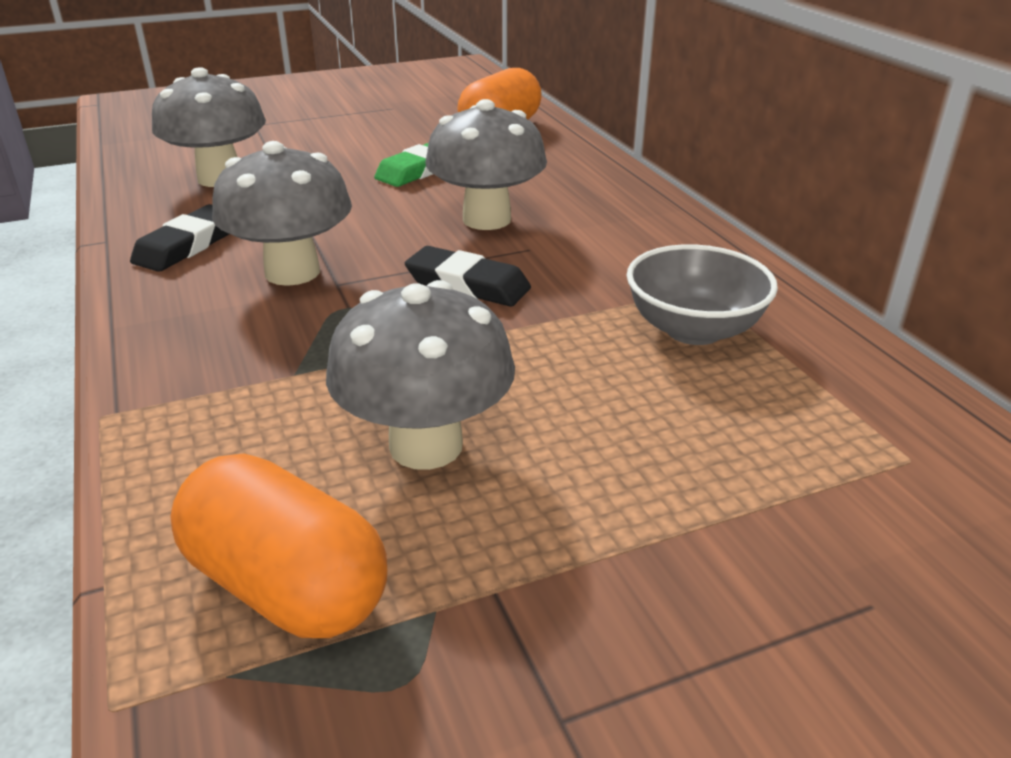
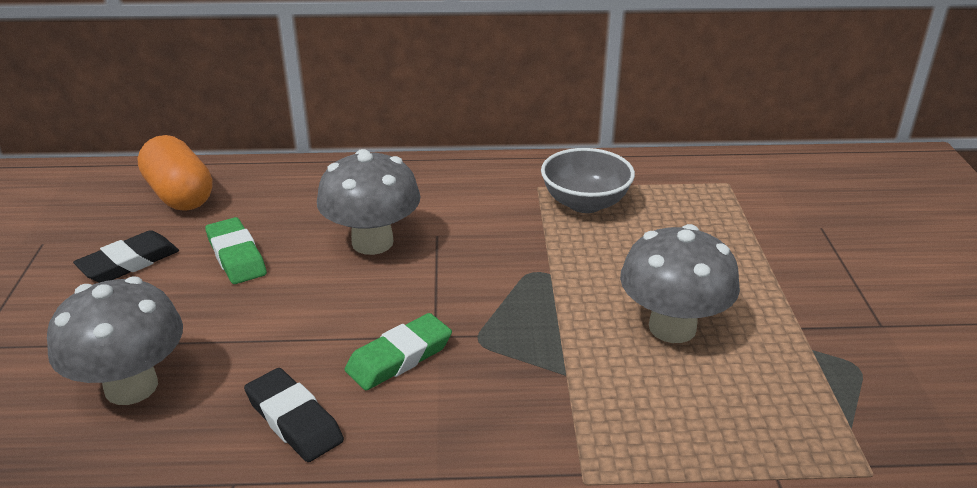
camera: 70 degrees left, 0 degrees up
(286, 586) = (788, 399): orange capsule -> none
(292, 272) = (399, 357): grey mushroom -> green eraser
(467, 284) = (477, 273): black eraser -> black eraser (129, 263)

